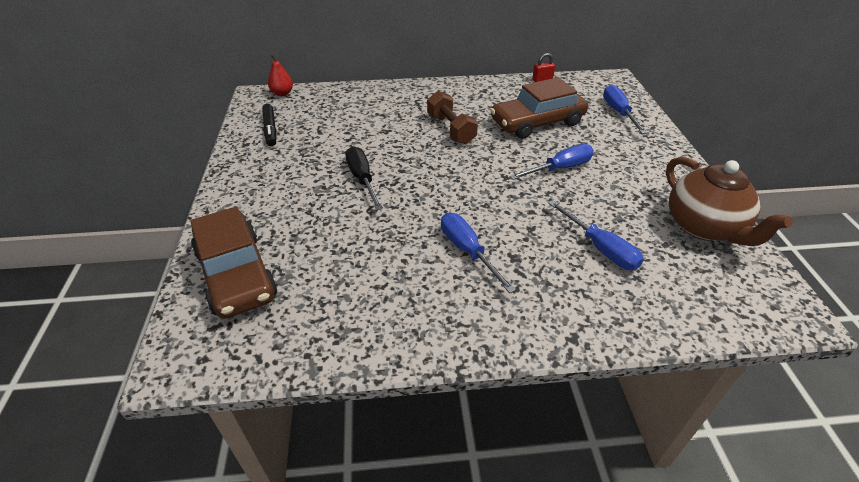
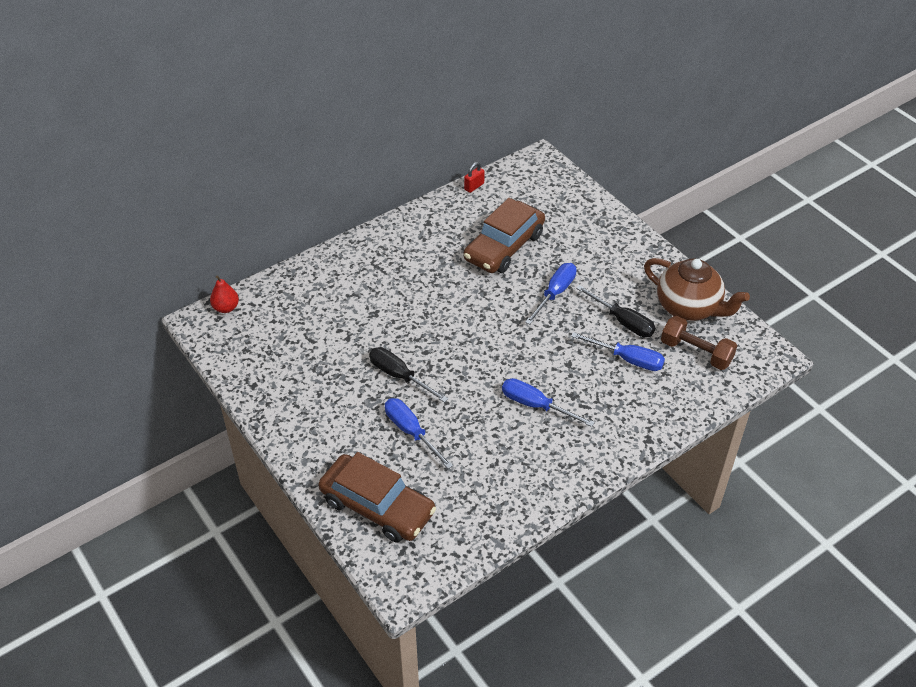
camera: 30 degrees left, 5 degrees up
(270, 129) = (260, 358): black marker -> none
(451, 129) = (433, 286): brown dumbbell -> brown dumbbell (696, 352)
(617, 213) = (623, 321): none -> black screwdriver
(618, 112) = (567, 205): blue screwdriver -> blue screwdriver (411, 432)

